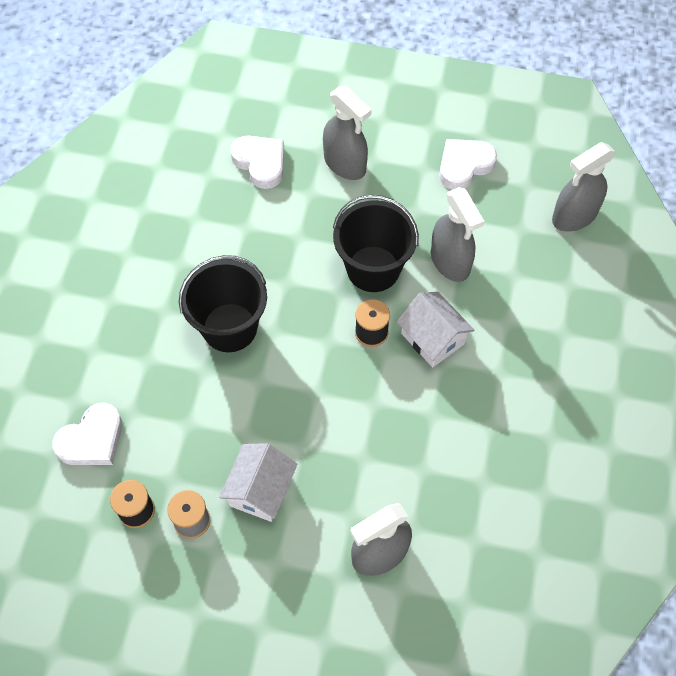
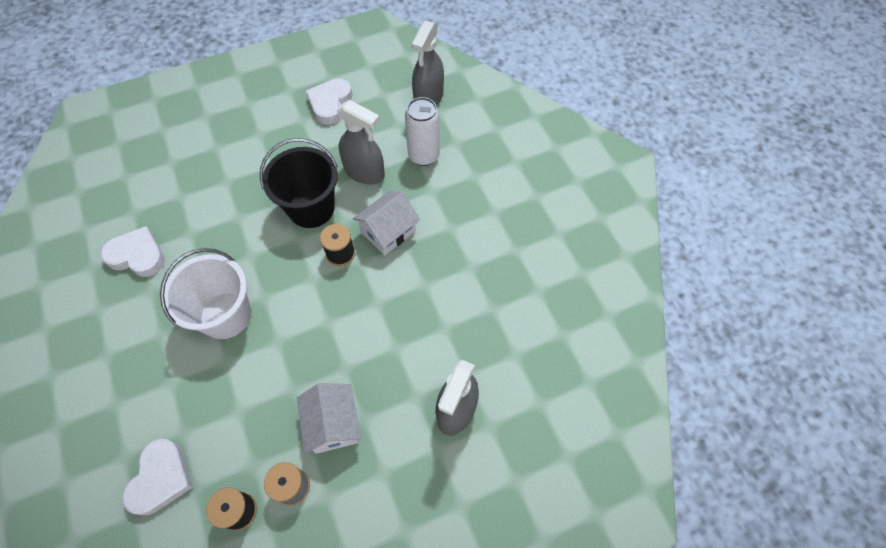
camera: 35 degrees left, 0 degrees up
(229, 327) = (225, 315): black bucket -> white bucket
(260, 163) = (172, 180): white heart -> white heart (137, 255)
(345, 164) = (240, 147): grey spray bottle -> none
(432, 338) = (388, 232): white house -> white house turned 60 degrees counterclockwise
(524, 279) = (424, 156): none -> white can

